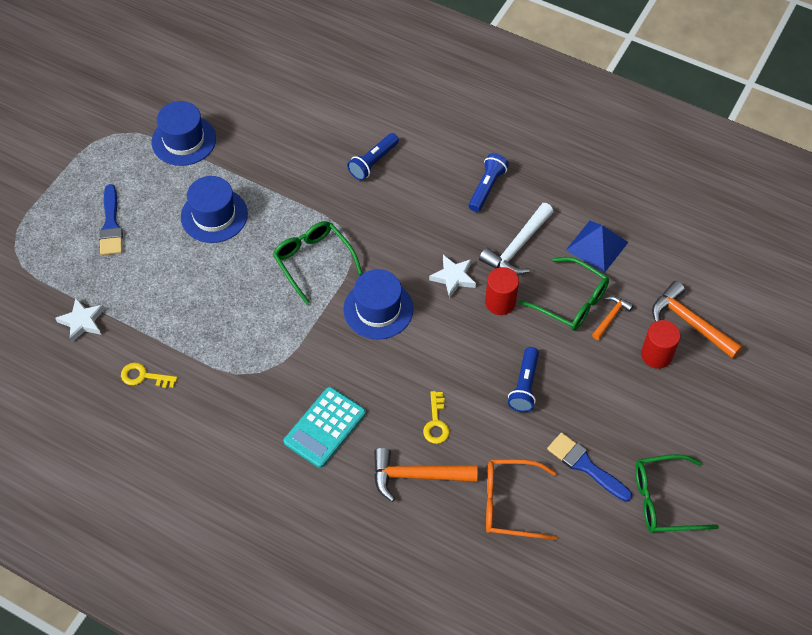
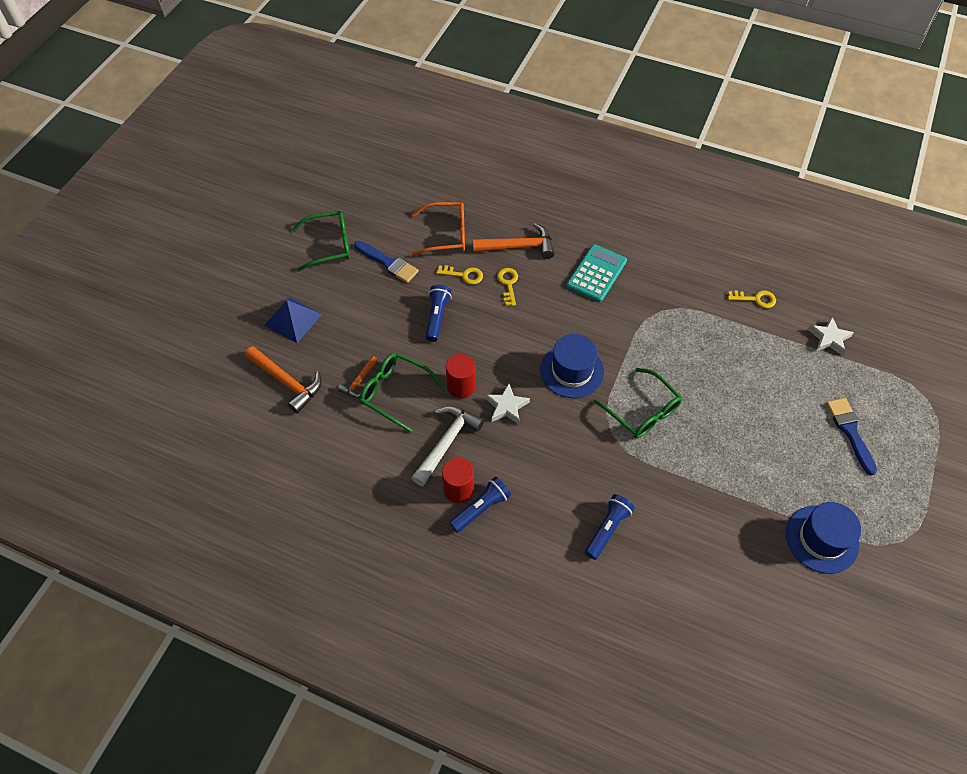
camera: 175 degrees right, 0 degrees up
(214, 215) = (754, 451): blue hat -> none
(487, 187) = (481, 508): blue flashlight -> blue flashlight turned 150 degrees counterclockwise
(490, 440) = (464, 275): none -> yellow key
(597, 246) = (367, 451): blue pyramid -> blue pyramid (293, 319)
(656, 355) = (321, 351): red cylinder -> red cylinder (458, 489)

